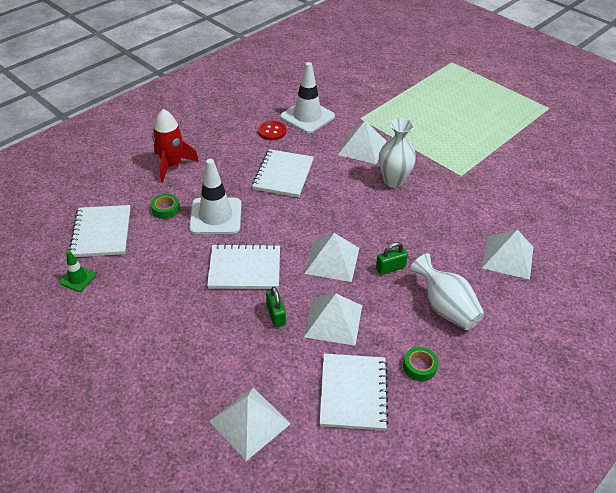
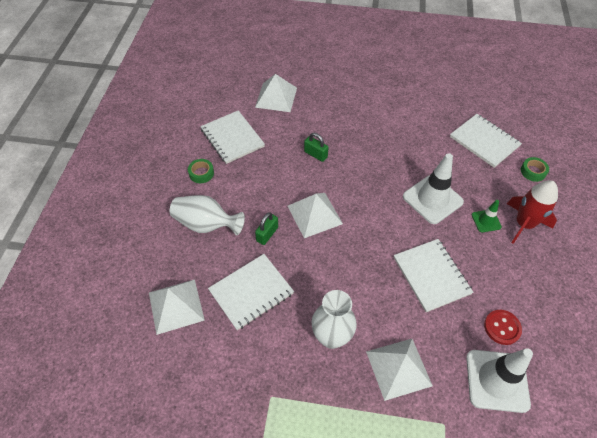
camera: 145 degrees right, 10 degrees up
(77, 278) = (453, 109): green traffic cone -> green traffic cone (486, 221)
(165, 209) = (472, 183): green tape -> green tape (533, 171)
(244, 268) = (367, 172): white notebook -> white notebook (251, 292)
(333, 320) = (277, 171): white pyramid -> none

